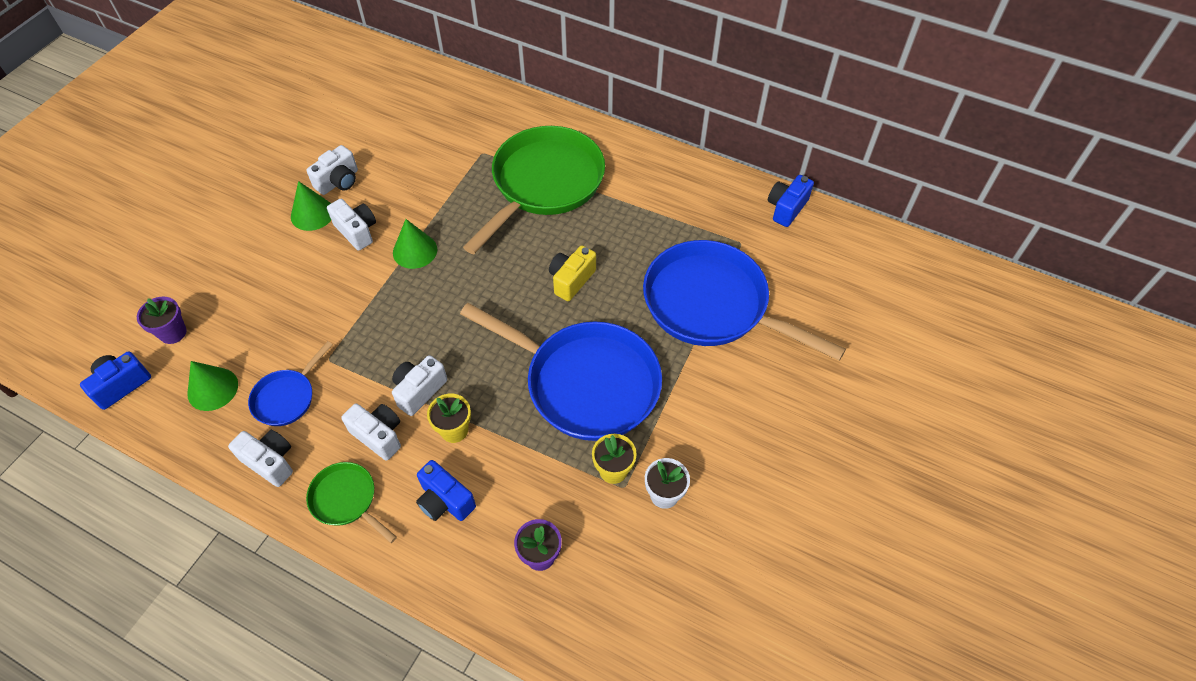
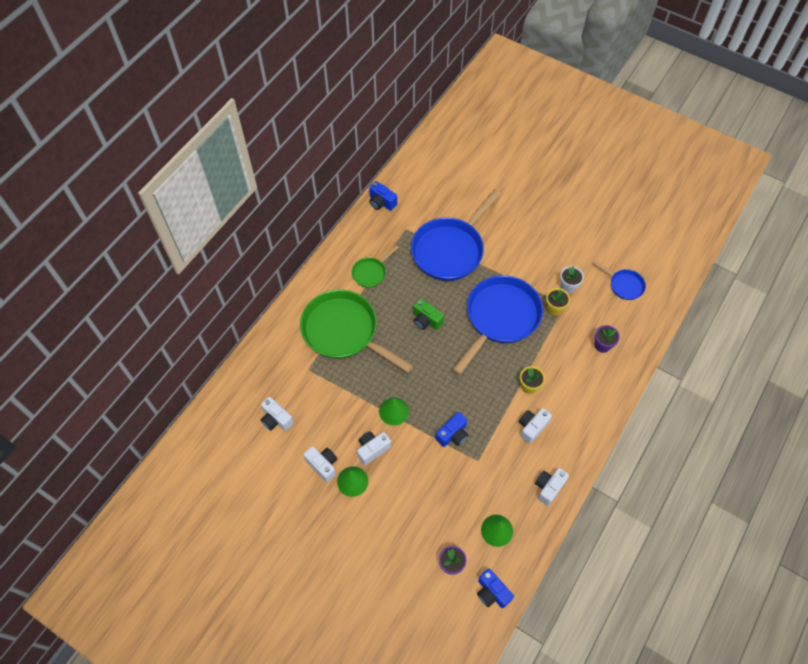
camera: 85 degrees left, 5 degrees up
(287, 397) = (504, 482): blue pan -> blue pan (624, 285)
(347, 500) = (573, 442): green pan -> green pan (371, 272)
(419, 391) = (502, 406): white camera -> white camera (276, 419)
(445, 501) = (572, 391): blue camera -> blue camera (453, 435)
(571, 280) = (426, 320): yellow camera -> green camera

